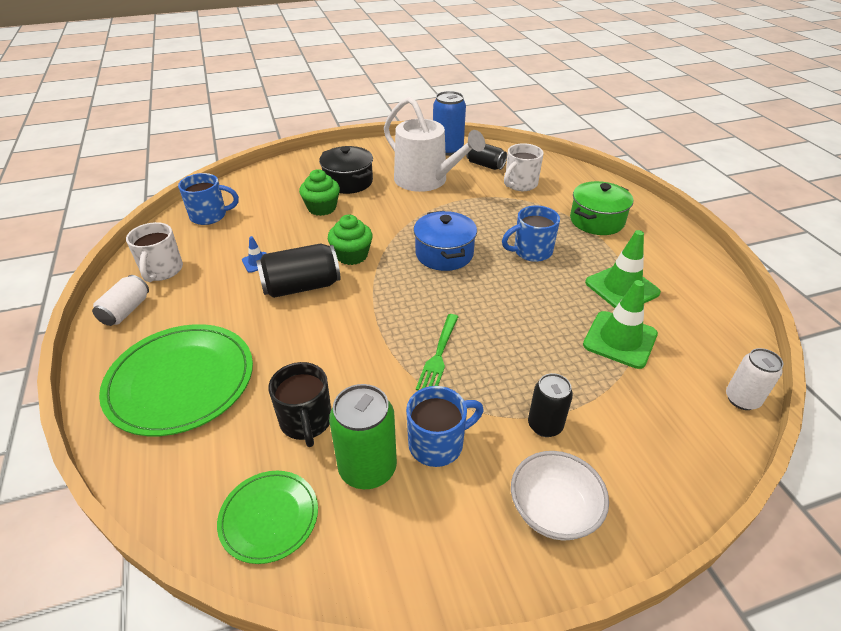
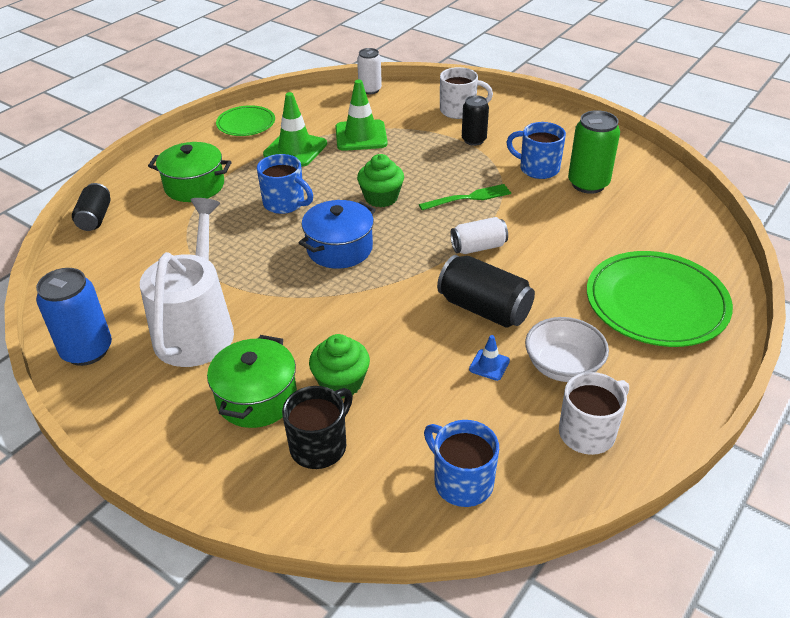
camera: 125 degrees left, 0 degrees up
(126, 311) = (659, 406): white can -> white can (478, 247)
(269, 517) = (662, 200): green plate -> green plate (246, 123)
(306, 421) = (595, 223): black mug -> black mug (320, 446)
(348, 182) = (257, 398): black pot -> green pot
(352, 255) = (404, 304): green cupcake -> green cupcake (381, 197)
(485, 165) = (115, 298): black can -> black can (95, 218)
(520, 184) = (150, 254): white mug -> white mug (459, 111)
(553, 510) = (525, 122): white bowl -> white bowl (563, 366)

